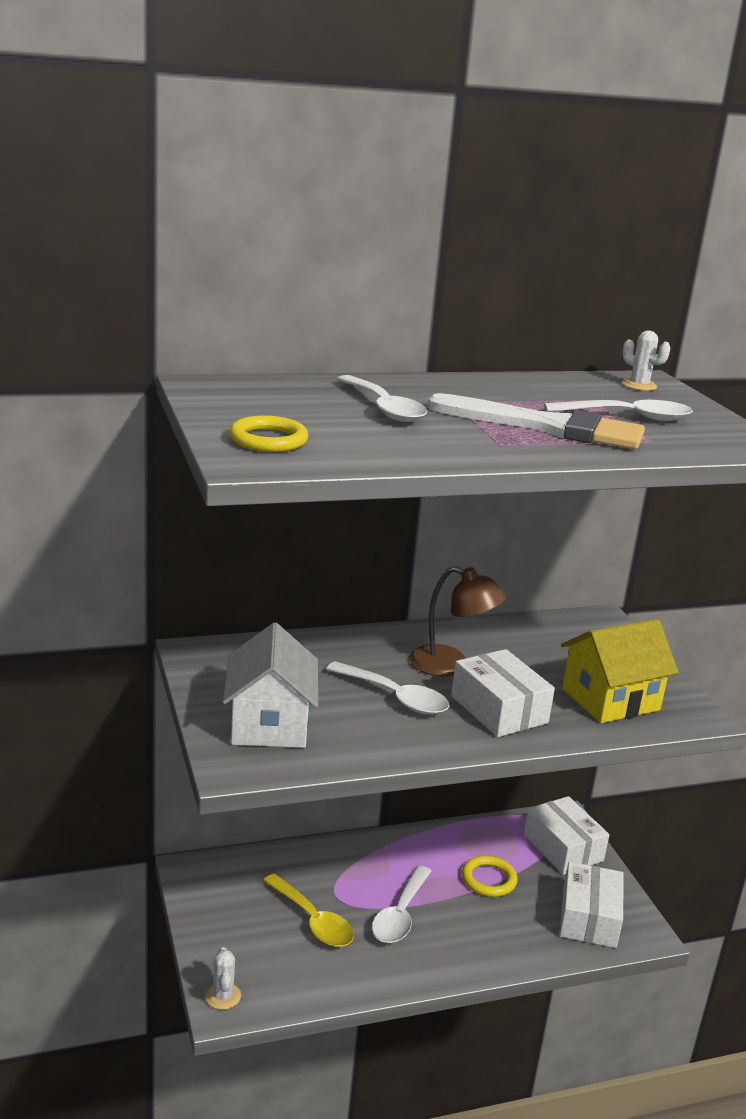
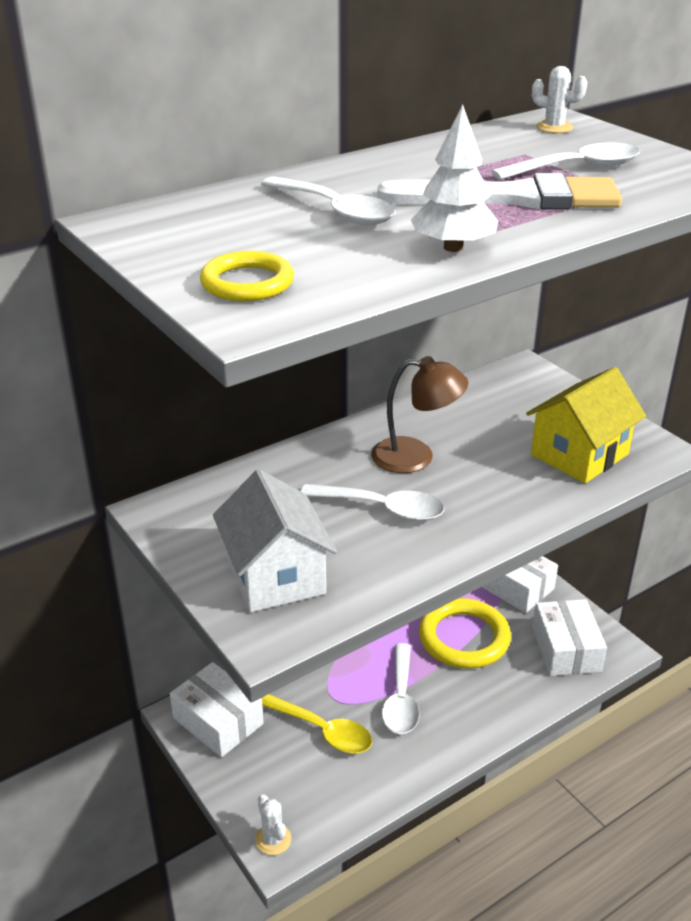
camera: 15 degrees left, 10 degrees up
(459, 449) = (453, 248): none -> white tree
(488, 879) = (464, 638): yellow ring -> yellow ring, size x1.69
(499, 709) = (486, 494): white box -> white box (218, 721)

